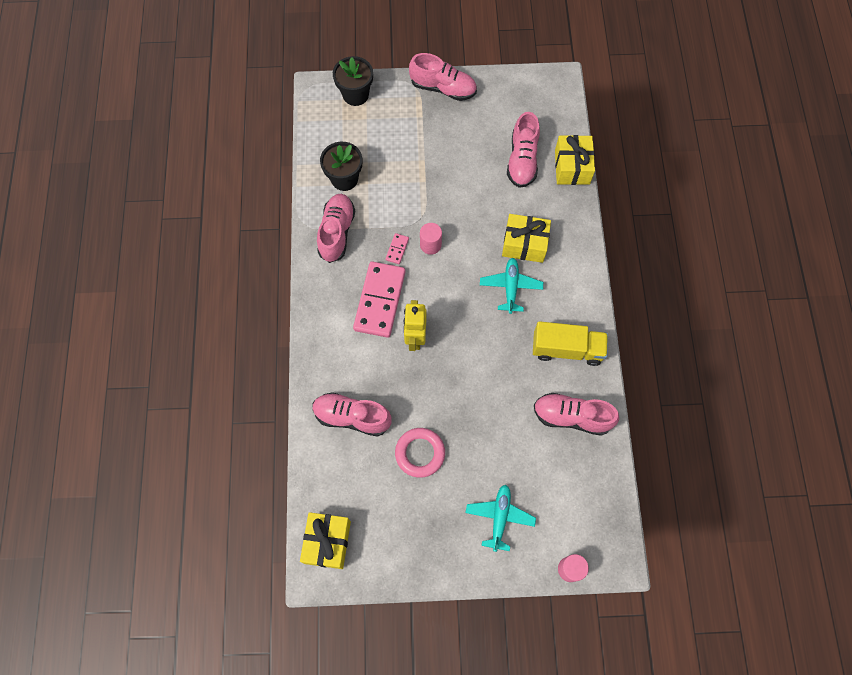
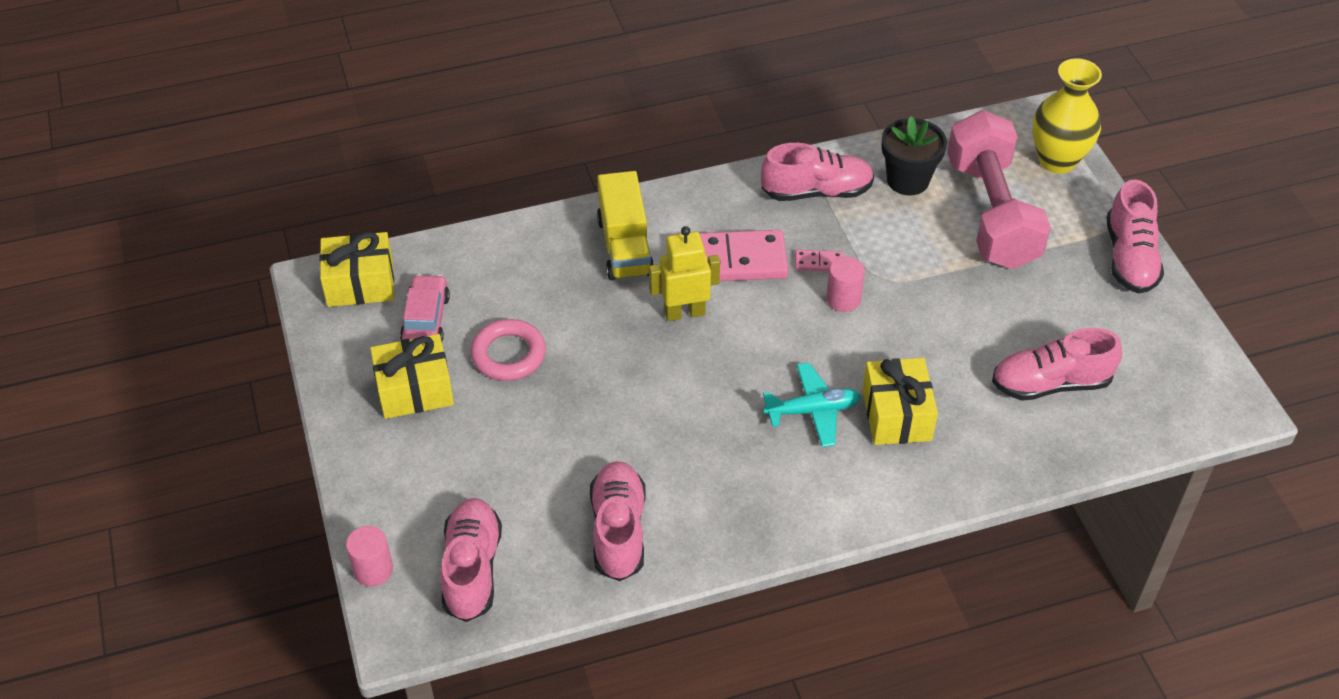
camera: 75 degrees right, 20 degrees down
(352, 417) = (541, 270): pink shoe -> pink shoe (472, 569)
(355, 95) = (1057, 161): black flower pot -> yellow vase
(374, 502) = (426, 320): none -> pink car
(387, 144) = (991, 213): none -> pink dumbbell
(499, 517) = (434, 467): turquoise plane -> none
(567, 349) = (732, 504): yellow truck -> yellow truck (625, 246)
(572, 167) = (1073, 454): yellow gift -> yellow gift (414, 390)

